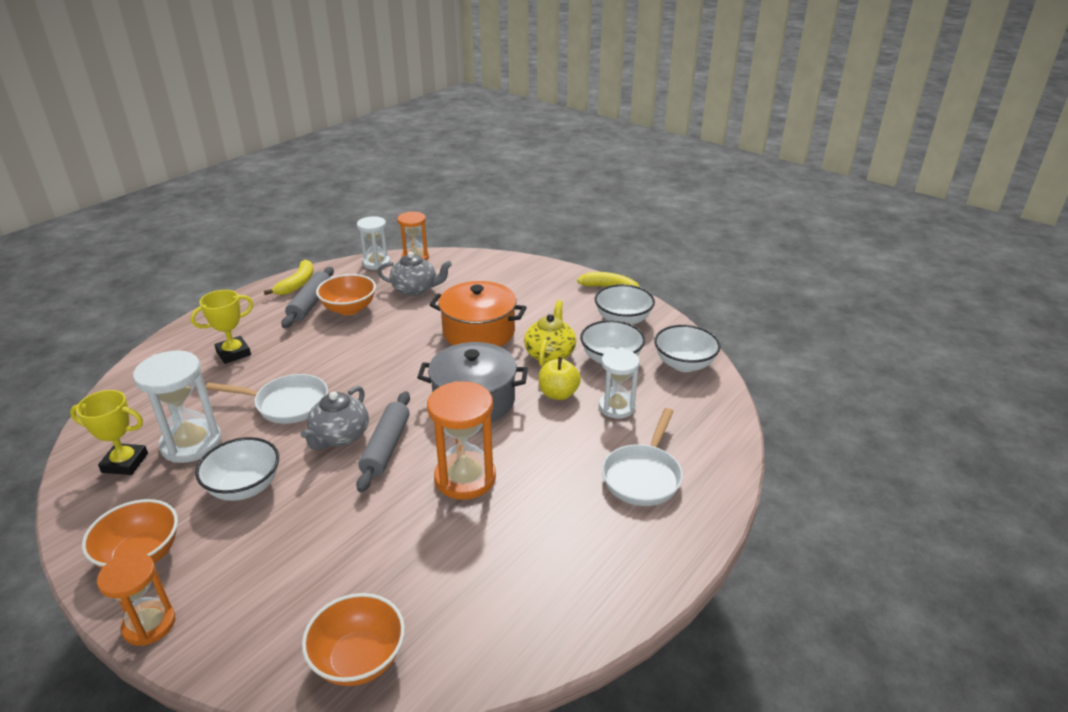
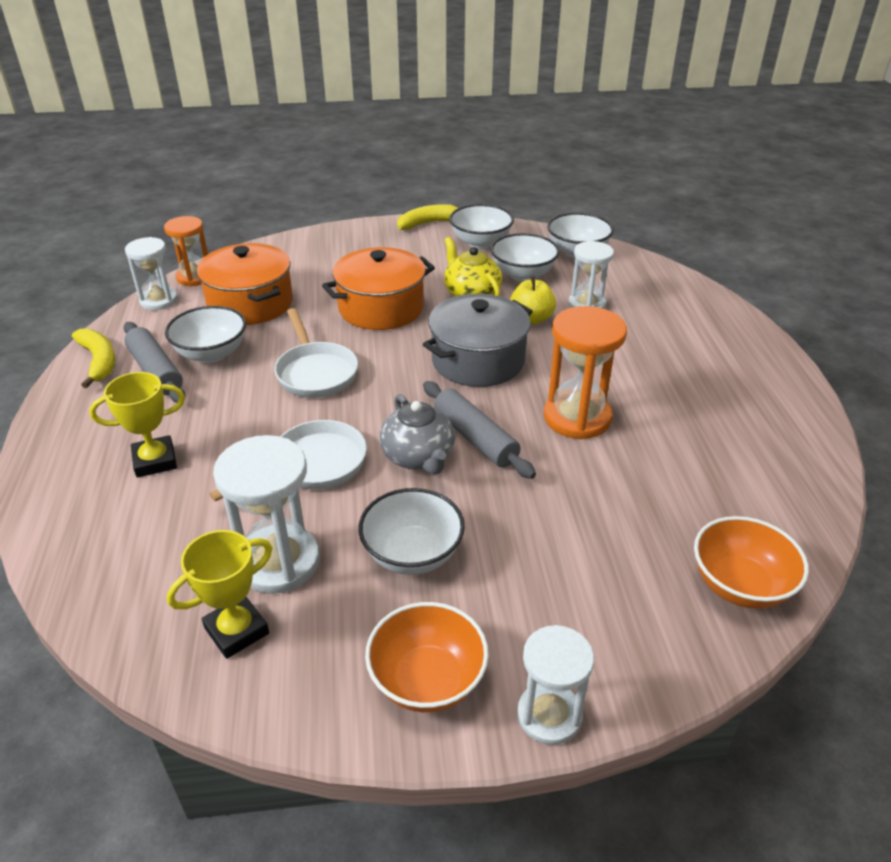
camera: 45 degrees left, 5 degrees up
(149, 624) = (549, 715): orange hourglass -> white hourglass
(233, 353) = (155, 461): yellow trophy -> yellow trophy turned 60 degrees clockwise
(349, 309) = (211, 353): orange bowl -> white bowl
(415, 289) = (250, 304): grey teapot -> orange pot
(643, 476) = (683, 338): white pan -> white pan (315, 372)

